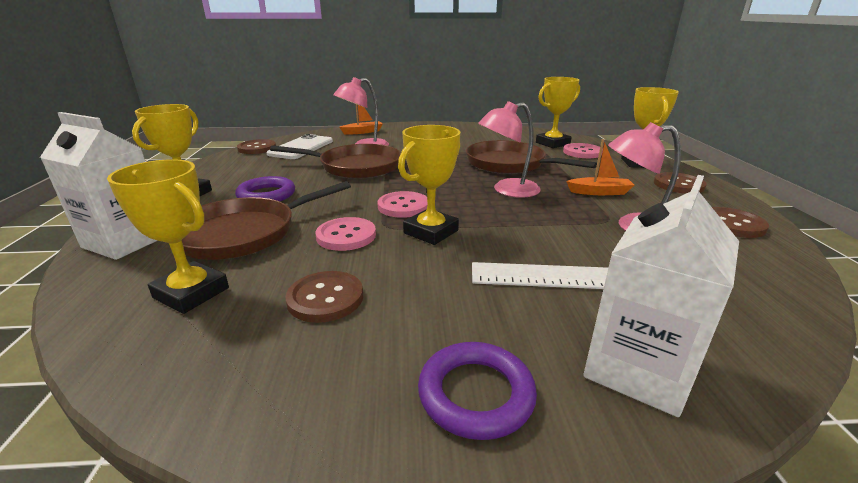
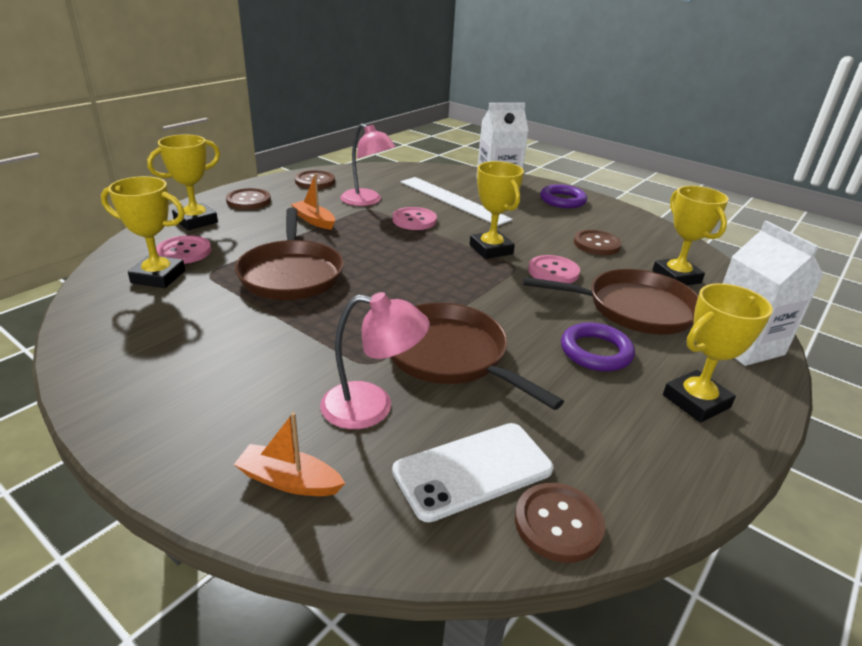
camera: 140 degrees left, 5 degrees up
(403, 206) = (479, 276): pink button -> pink button (414, 220)
(431, 232) = (491, 249): yellow trophy -> yellow trophy turned 75 degrees clockwise
(507, 190) = (370, 251): pink lamp -> none

